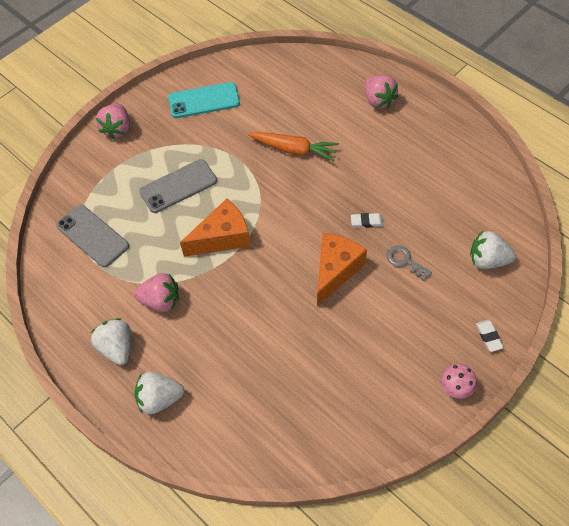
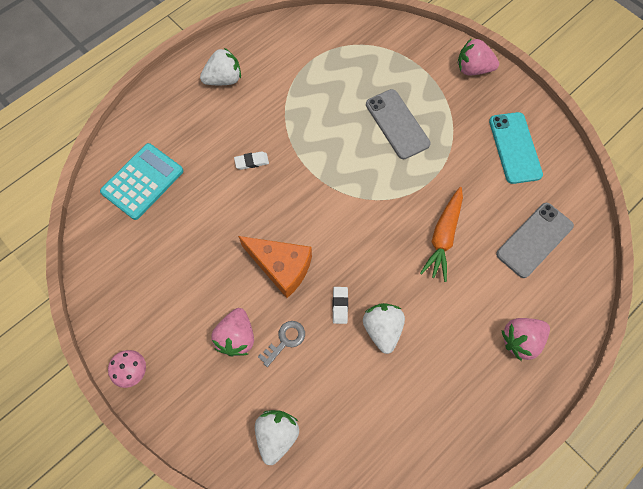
camera: 90 degrees right, 10 degrees up
(92, 236) = (342, 55): grey phone -> grey phone (534, 240)
(159, 399) = (170, 112): white strawberry -> white strawberry (382, 329)
(161, 301) = (266, 111): pink strawberry -> pink strawberry (236, 337)
(222, 237) = (331, 163): orange cheese -> none
(250, 413) = (142, 181): none -> turquoise calculator
(488, 337) = (182, 417): white eraser -> white eraser (251, 162)

